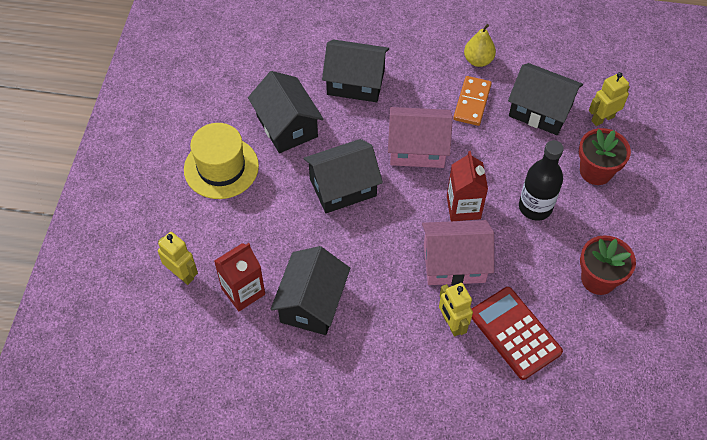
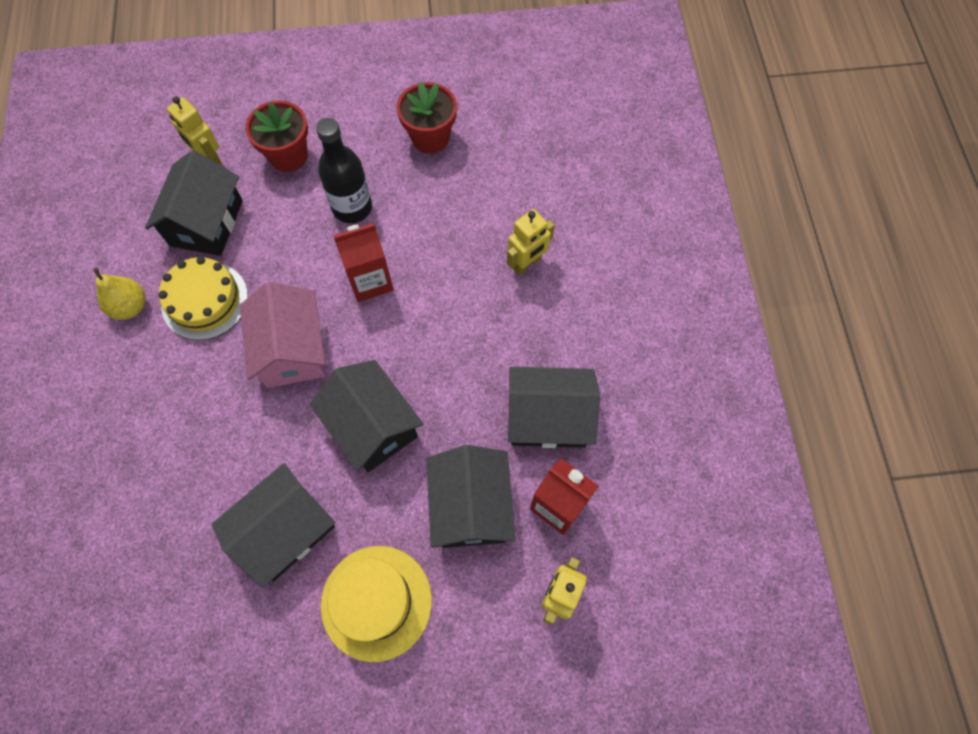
camera: 105 degrees left, 10 degrees up
(355, 82) = (190, 456): black house -> black house (471, 506)
(454, 263) = (449, 276): pink house -> none
(472, 102) = (205, 300): orange domino -> yellow cake
(515, 333) = (518, 203): red calculator -> none

